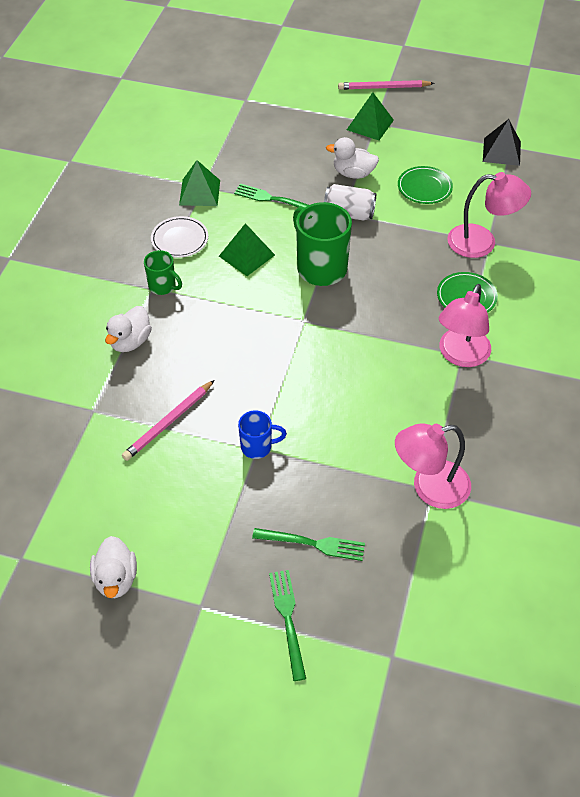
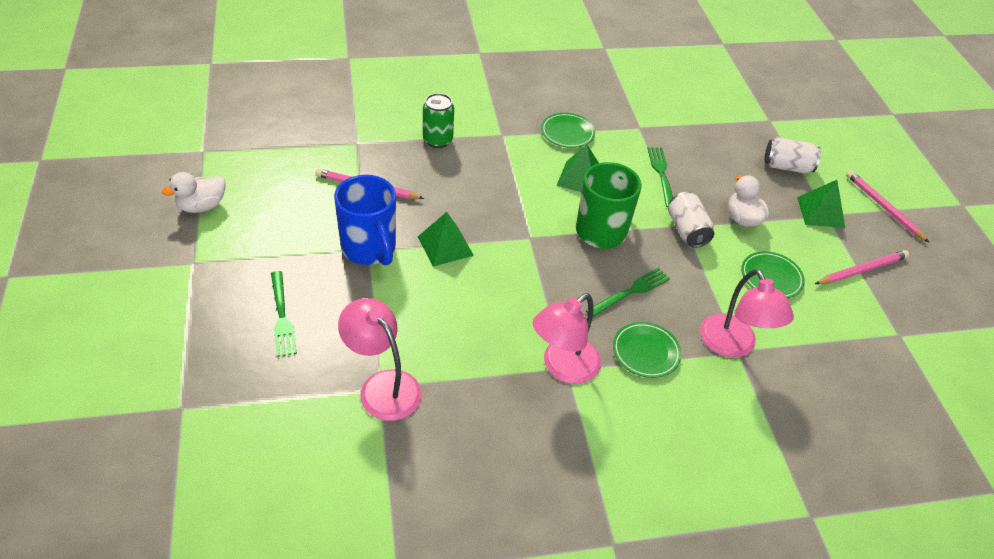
camera: 60 degrees right, 5 degrees down
(130, 341) = (437, 140): white duck -> green can
(163, 286) = (508, 140): green mug -> none
(180, 239) = (567, 133): white plate -> green plate
(199, 192) = (631, 127): green pyramid -> green pyramid (445, 245)
(258, 447) = (369, 249): blue mug -> blue mug, size x1.87
(287, 619) = (197, 322): green fork -> green fork (631, 291)
(308, 118) = (787, 167): none -> white can
(441, 134) = (862, 270): none -> pink pencil
(460, 356) = (563, 367): pink lamp -> pink lamp turned 45 degrees counterclockwise
(501, 151) = (884, 328): black pyramid -> none

